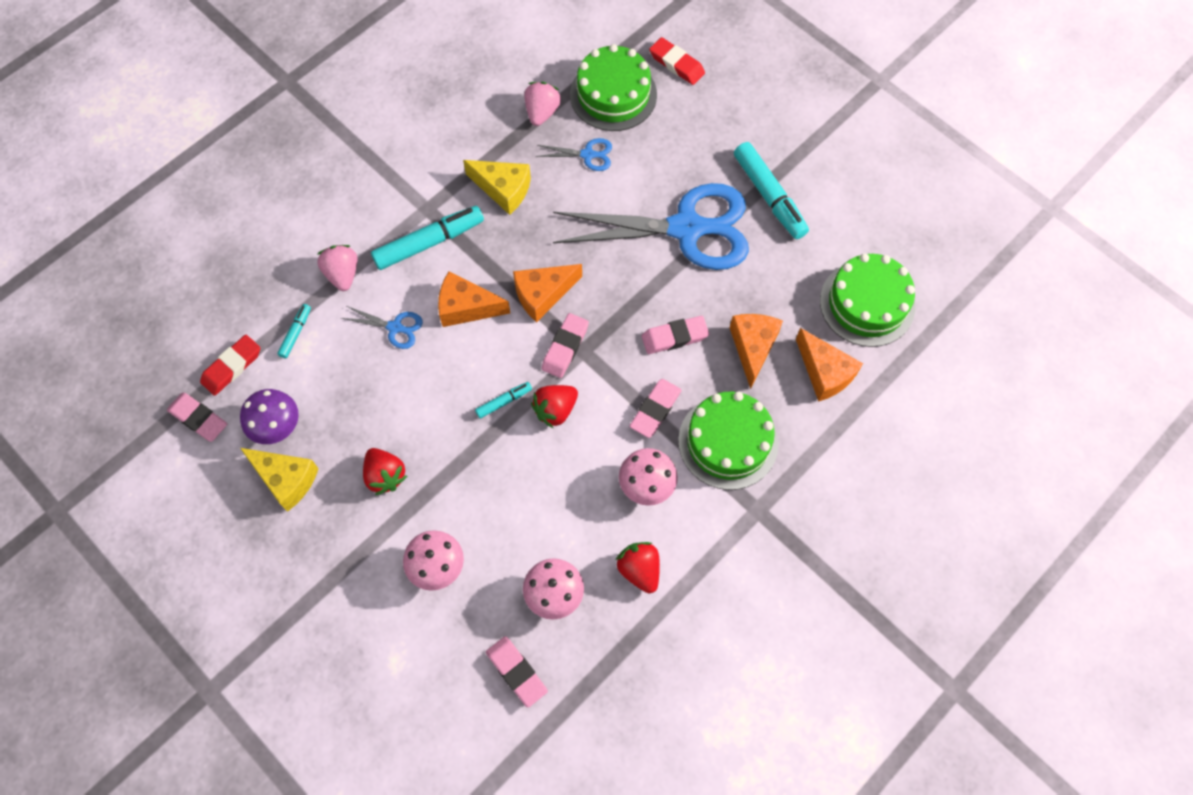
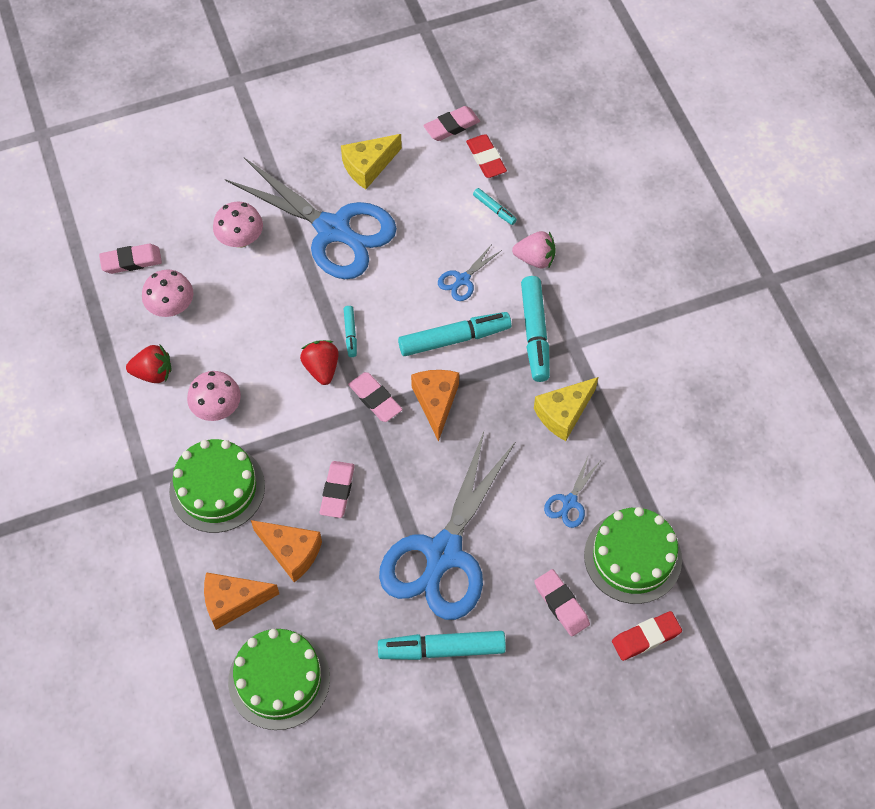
camera: 115 degrees right, 5 degrees down
(277, 427) = (416, 173): purple mushroom -> none
(385, 476) = (334, 230): red strawberry -> blue scissors
(466, 307) = (454, 338): orange cheese -> turquoise marker
(542, 112) = (639, 482): pink strawberry -> none
(655, 410) = (278, 444): pink eraser -> pink eraser (561, 604)

